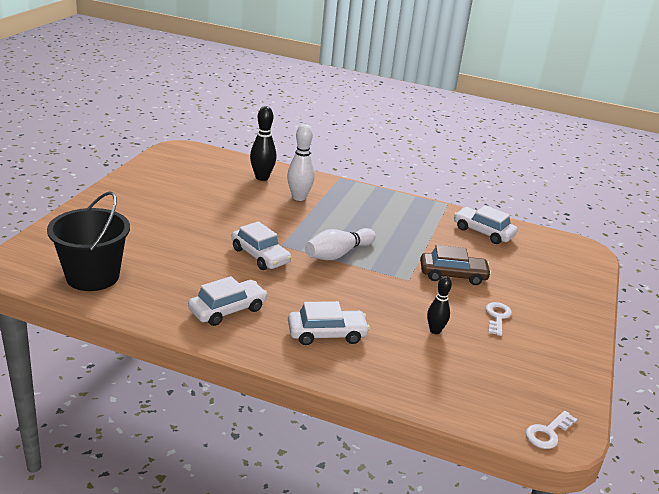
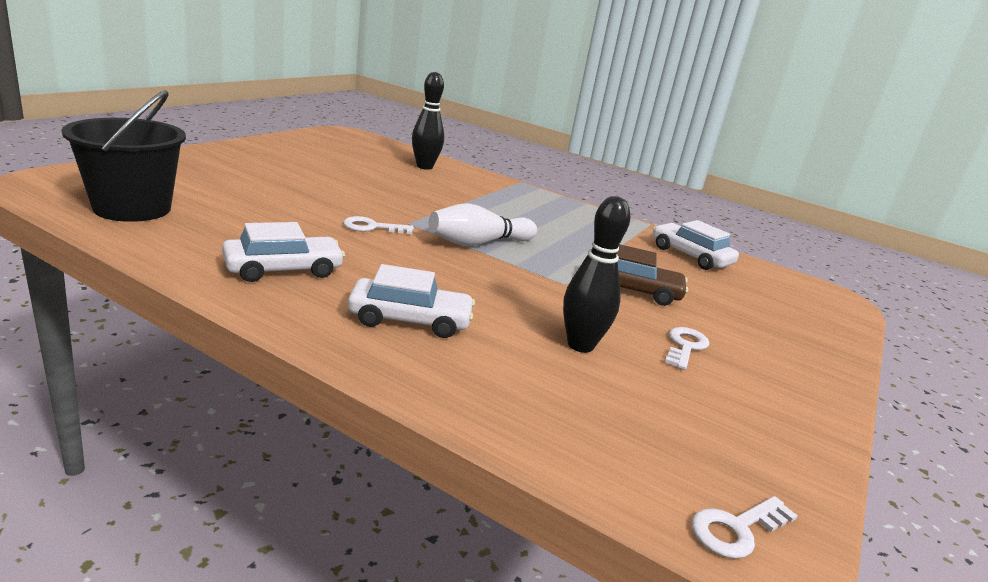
camera: 10 degrees right, 5 degrees down
(260, 256) = (372, 227): white car -> white key
(299, 197) = (459, 188): white bowling pin -> none
(435, 330) = (580, 345): black bowling pin -> black bowling pin, size x1.56

